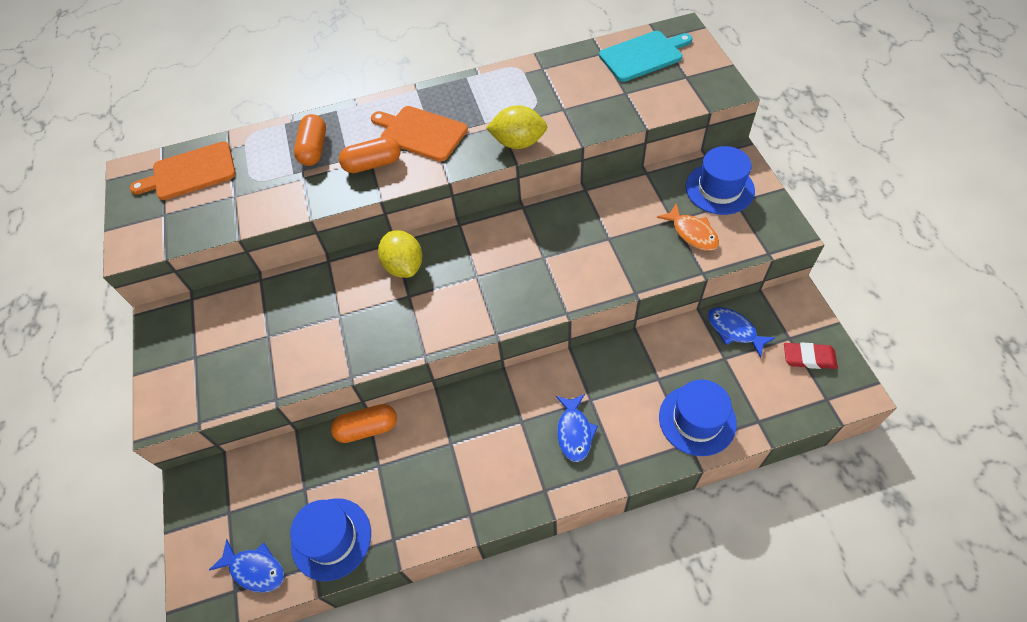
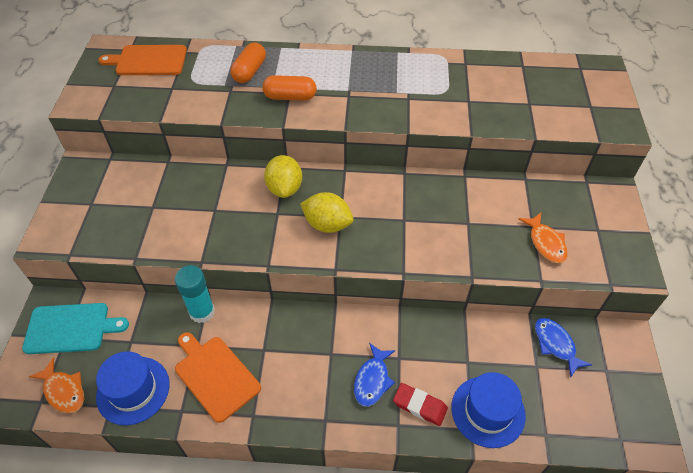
camera: 15 degrees right, 5 degrees down
(255, 569) = (64, 391): blue fish -> orange fish
(367, 428) = (202, 312): orange capsule -> turquoise glue stick
(420, 133) = (340, 84): orange cutting board -> orange cutting board (215, 375)
(518, 143) = (417, 116): yellow lemon -> yellow lemon (327, 224)
(643, 55) = (559, 78): turquoise cutting board -> turquoise cutting board (70, 328)
(719, 188) = (587, 213): blue hat -> none
(809, 358) = (618, 395): red eraser -> red eraser (420, 406)

